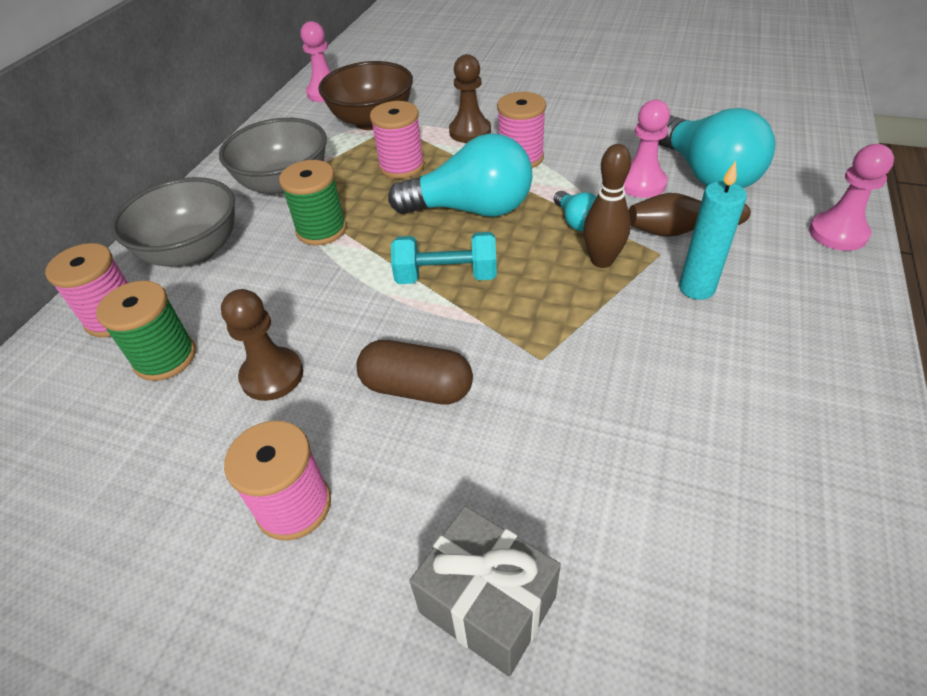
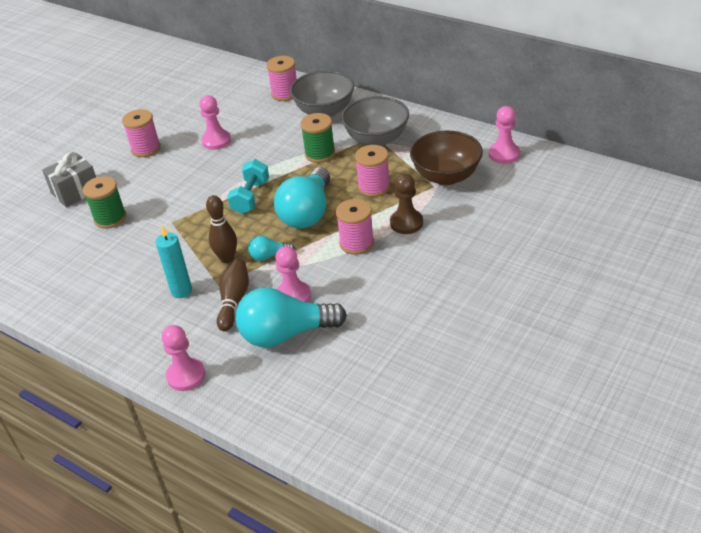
camera: 105 degrees right, 5 degrees down
(165, 358) = (247, 111): green spool -> green spool (110, 218)
(272, 376) = (216, 141): brown pawn -> pink pawn
(417, 388) = (180, 182): brown capsule -> none

